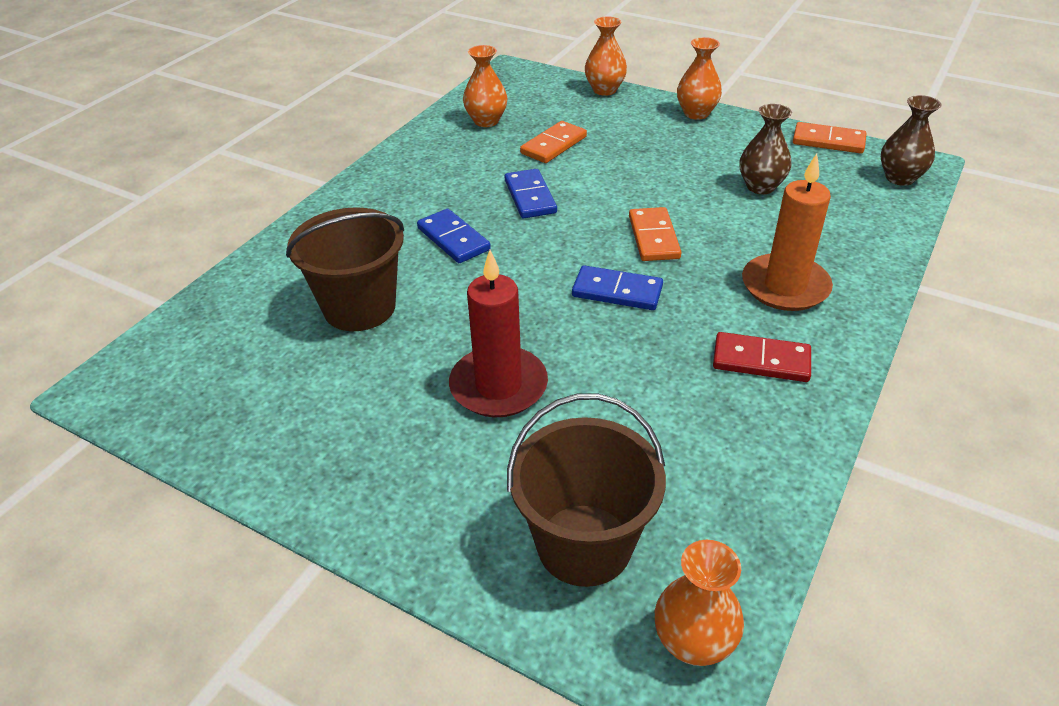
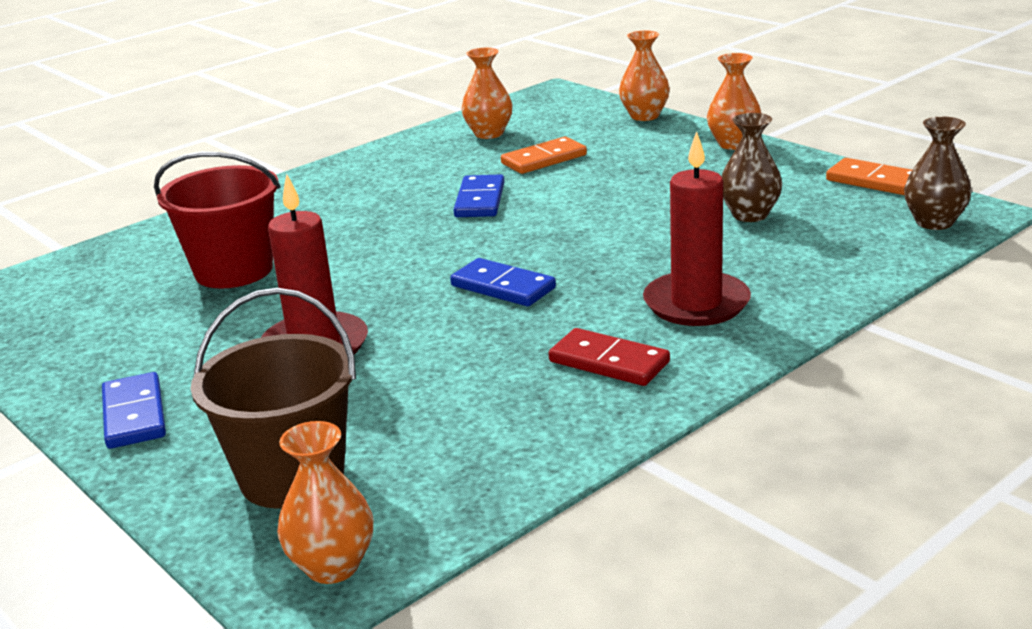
camera: 20 degrees right, 15 degrees down
(359, 307) = (234, 270): brown bucket -> red bucket
(453, 239) = (370, 227): blue domino -> blue domino (134, 415)
(653, 237) = (584, 247): orange domino -> none
(785, 286) = (696, 303): orange candle -> red candle

